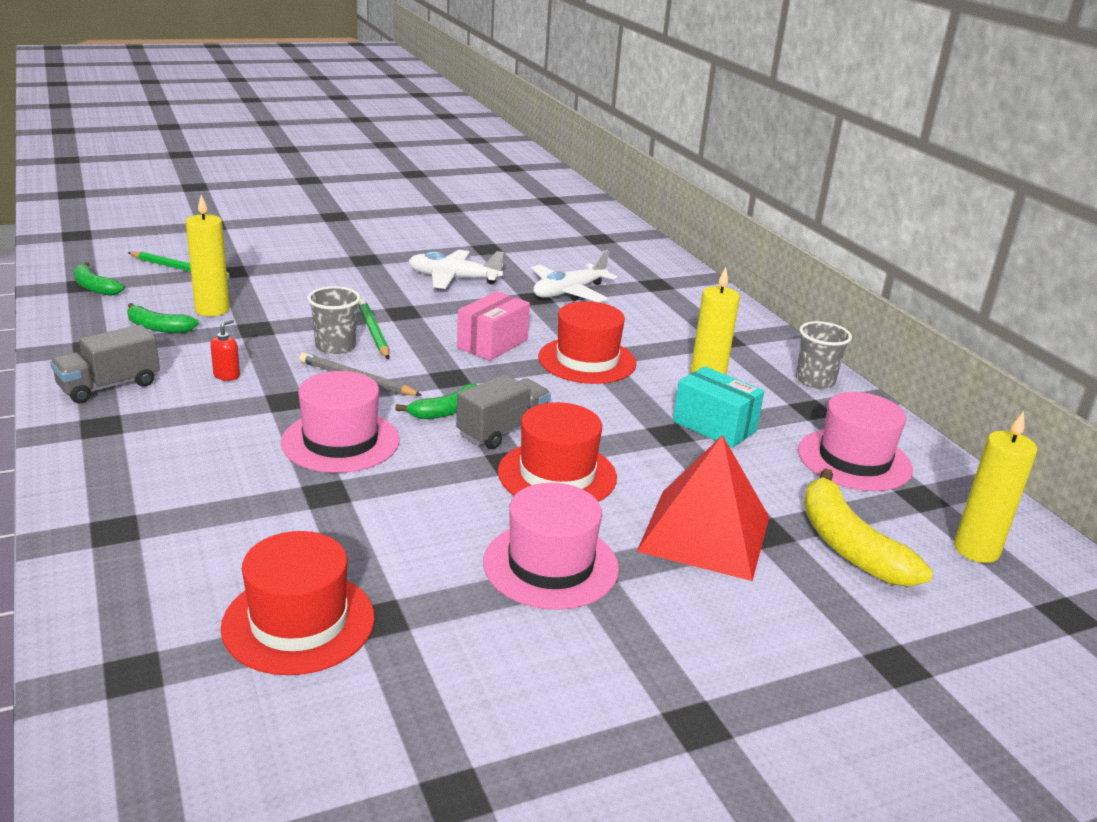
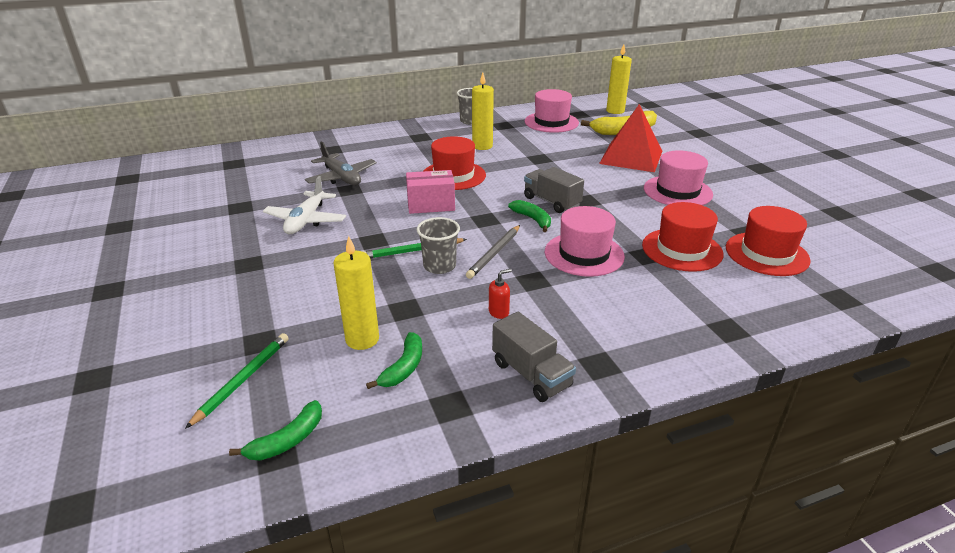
camera: 85 degrees left, 5 degrees up
(227, 375) = (499, 312): red soap dispenser -> red soap dispenser turned 120 degrees clockwise
(492, 344) = (431, 205): pink box -> pink box turned 45 degrees counterclockwise
(557, 474) = (594, 188): red hat -> red hat (682, 249)
(569, 292) = (341, 177): white plane -> grey plane
(714, 426) = (528, 147): turquoise box -> none

